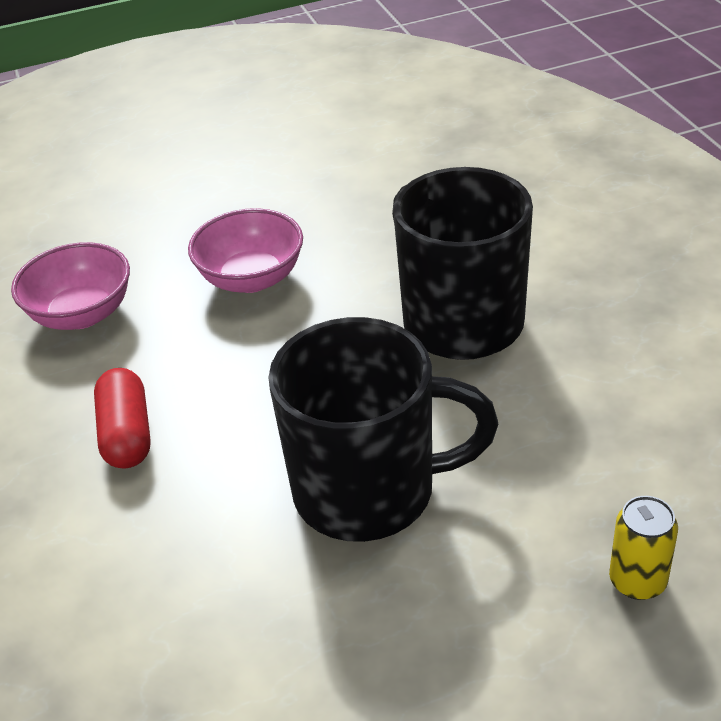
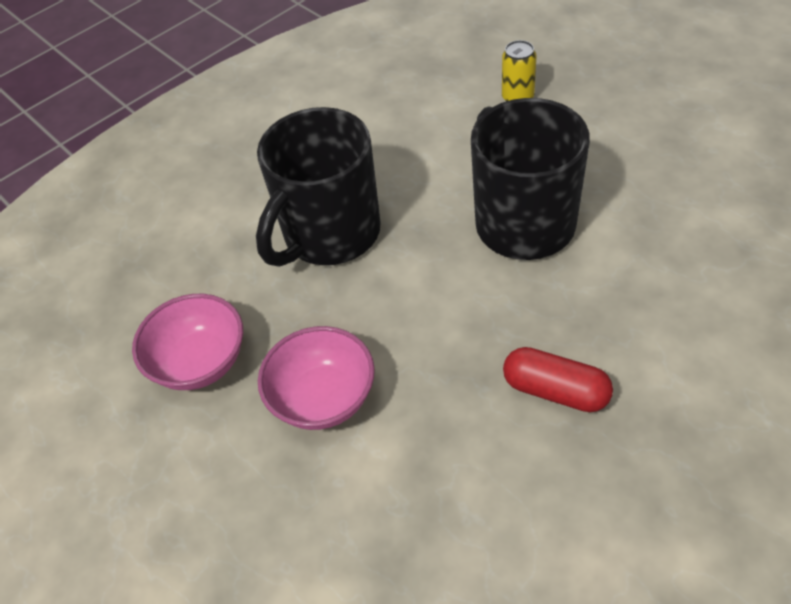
camera: 110 degrees left, 10 degrees up
(82, 314) = (429, 524): pink bowl -> pink bowl (200, 362)
(127, 434) = (555, 391): red capsule -> red capsule turned 60 degrees clockwise

